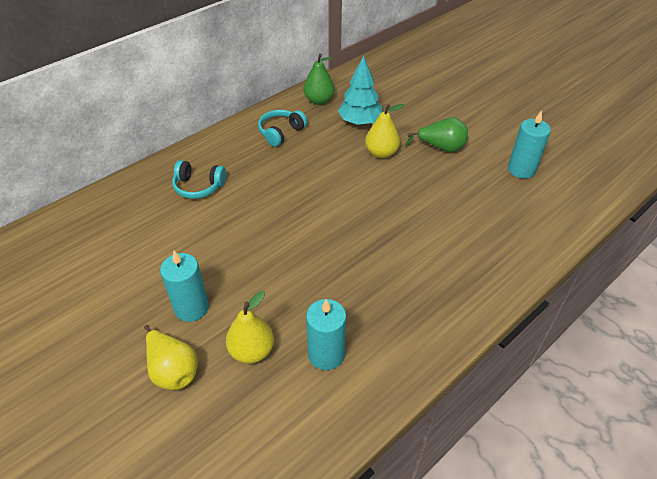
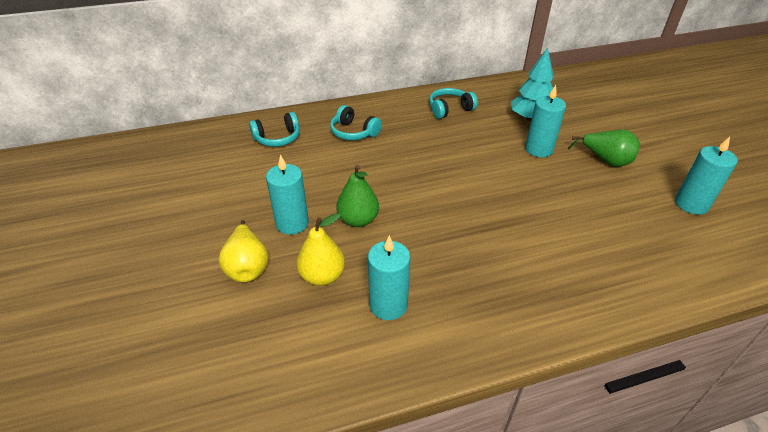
camera: 25 degrees right, 5 degrees down
(120, 218) = (277, 138): none -> turquoise headphones
(319, 100) = (499, 93): green pear -> green pear (358, 220)
(381, 153) = (538, 149): yellow pear -> turquoise candle

